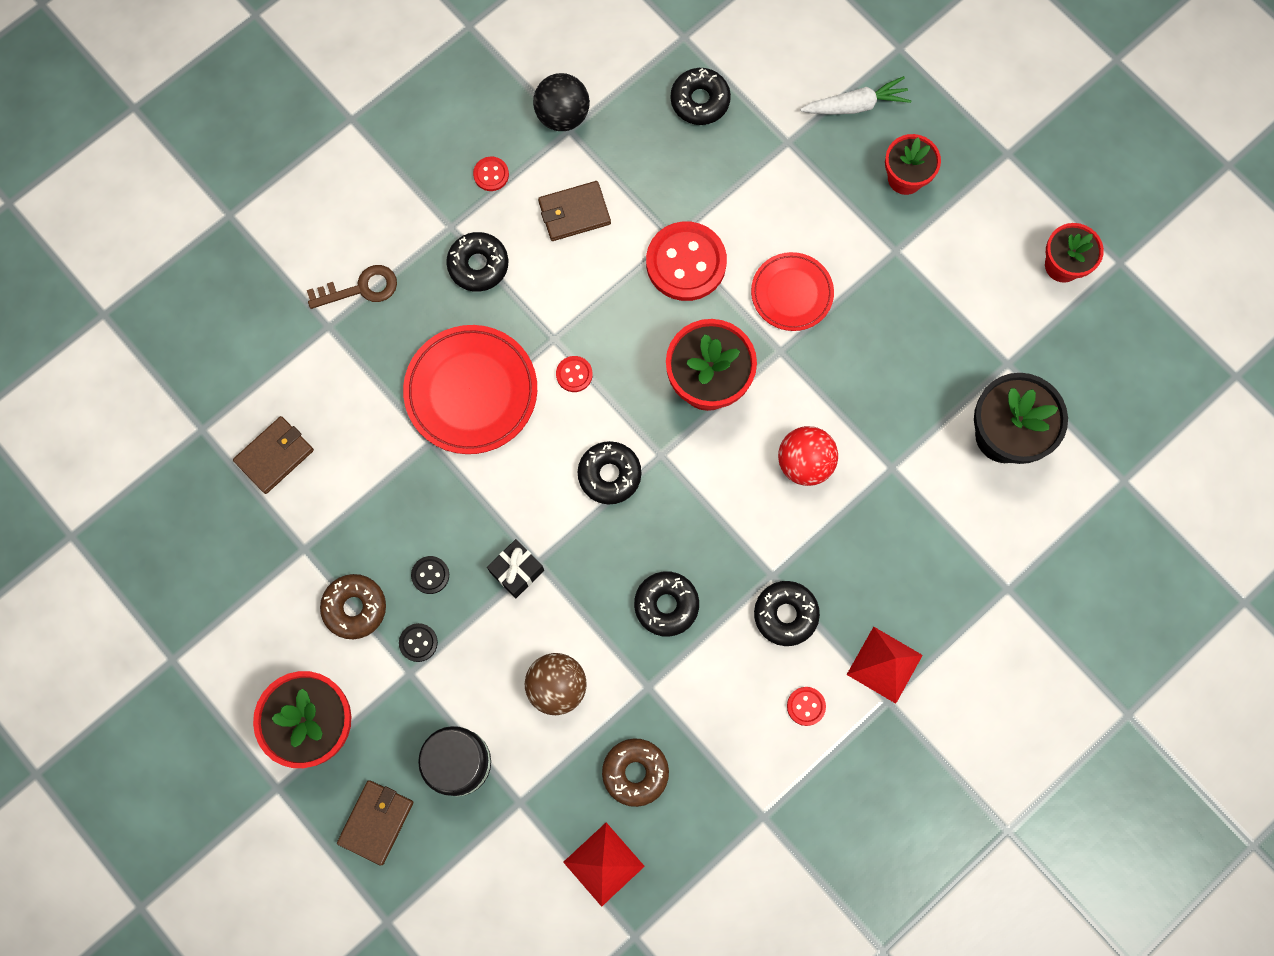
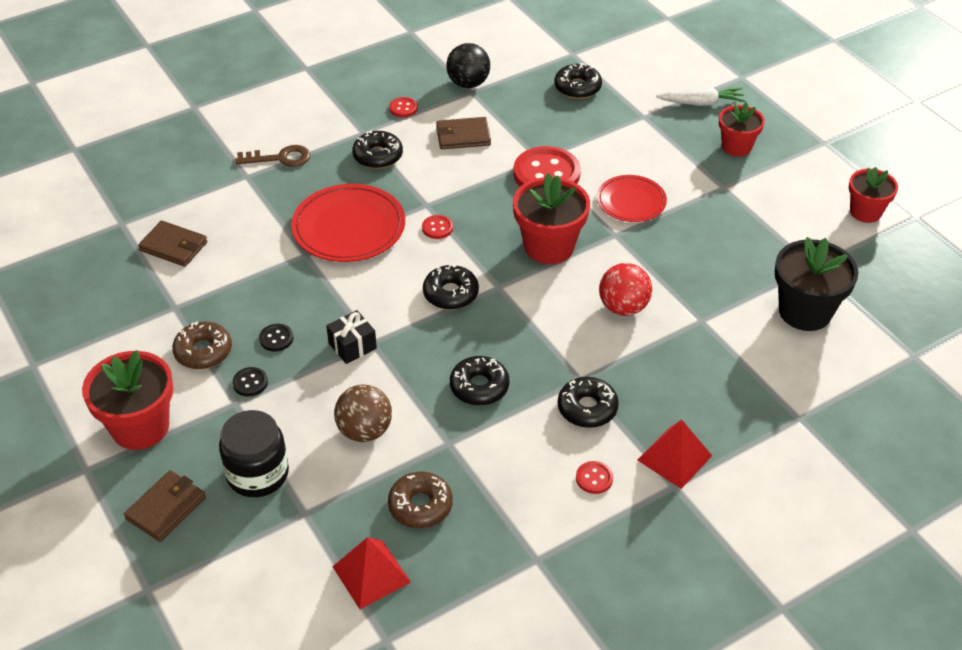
camera: 10 degrees right, 30 degrees down
(275, 456) = (174, 246): brown wallet -> brown wallet turned 60 degrees clockwise

